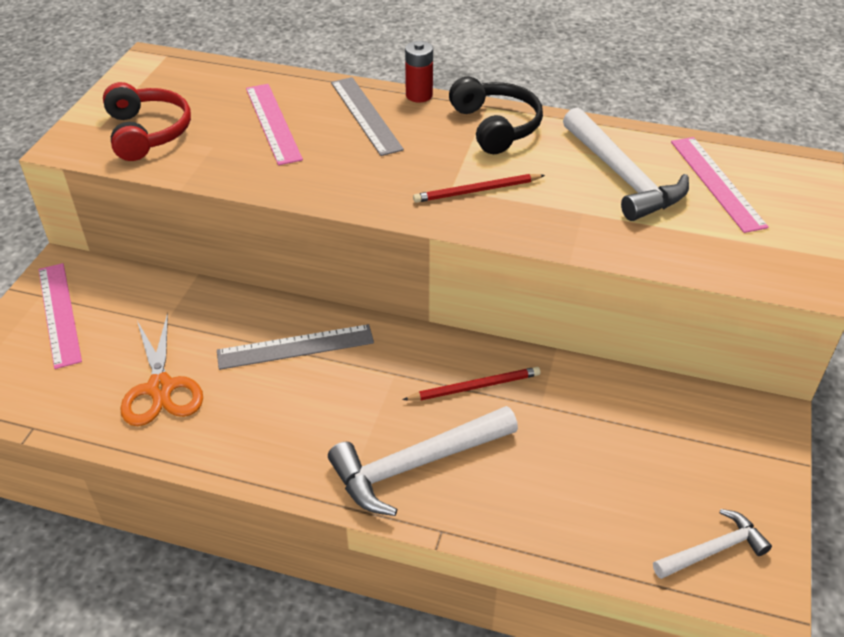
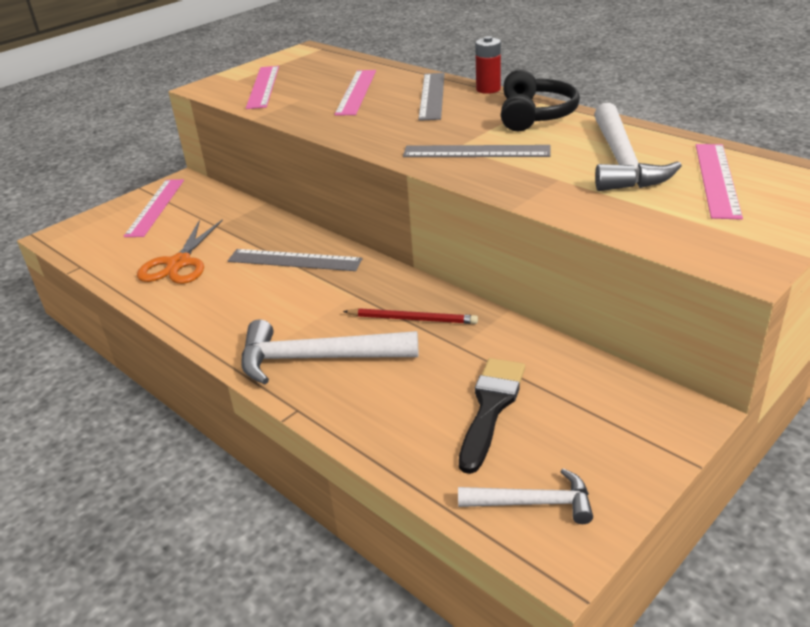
camera: 30 degrees right, 10 degrees down
(147, 133) = (263, 87): red headphones -> pink ruler
(476, 191) = (476, 151): red pencil -> grey ruler
(615, 464) = (491, 407): none -> black brush

